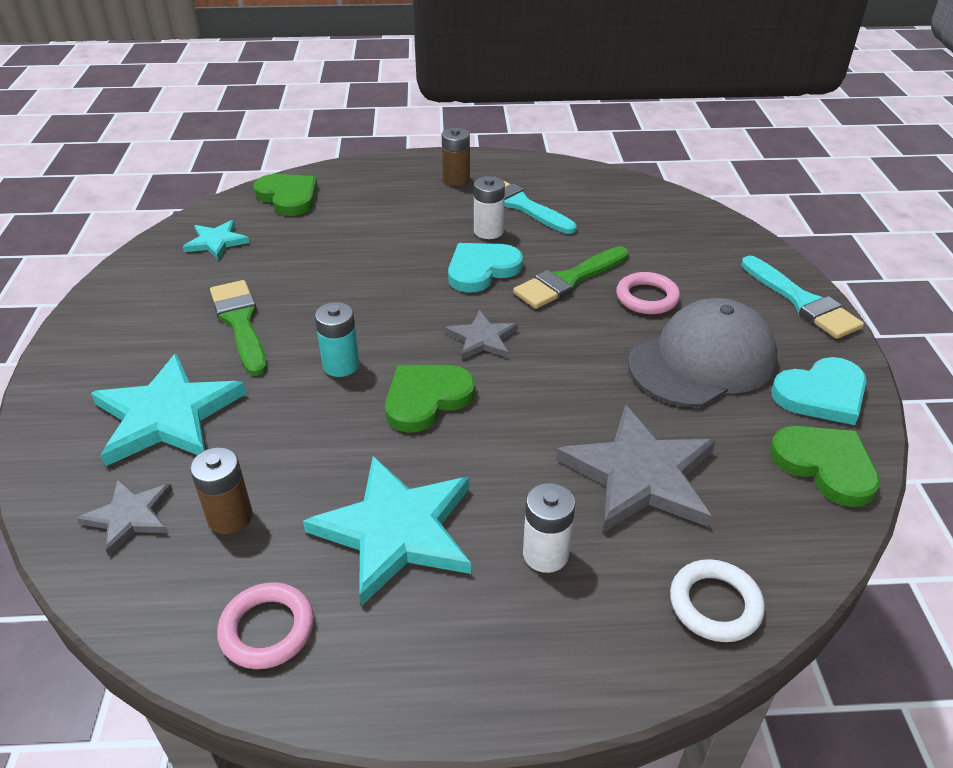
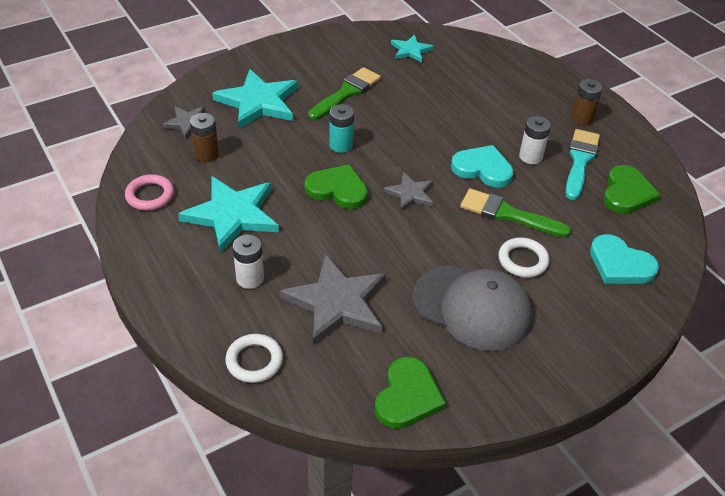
camera: 60 degrees right, 5 degrees up
(288, 197) = (483, 56): green heart -> green heart (627, 193)
(647, 297) = (523, 260): pink ring -> white ring
(801, 301) = (596, 352): turquoise brush -> none
(821, 394) = (485, 383): turquoise heart -> turquoise heart (620, 264)

